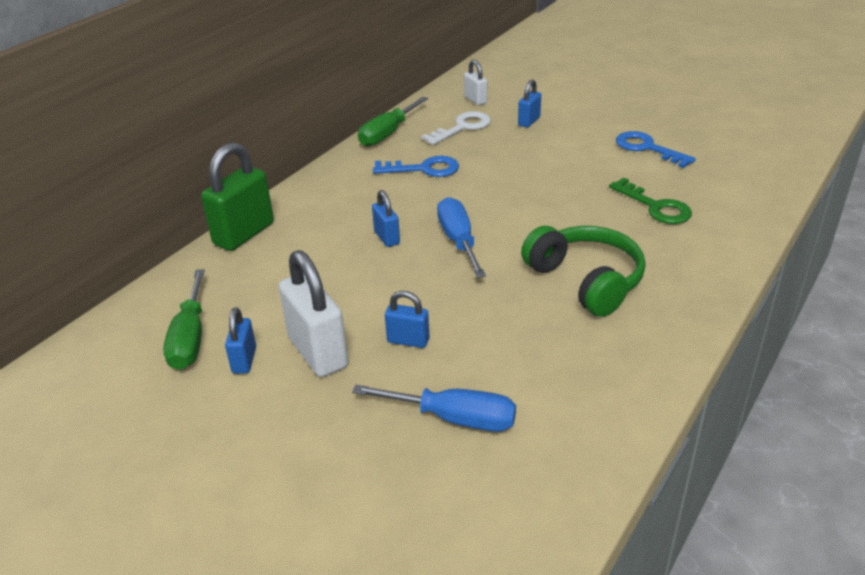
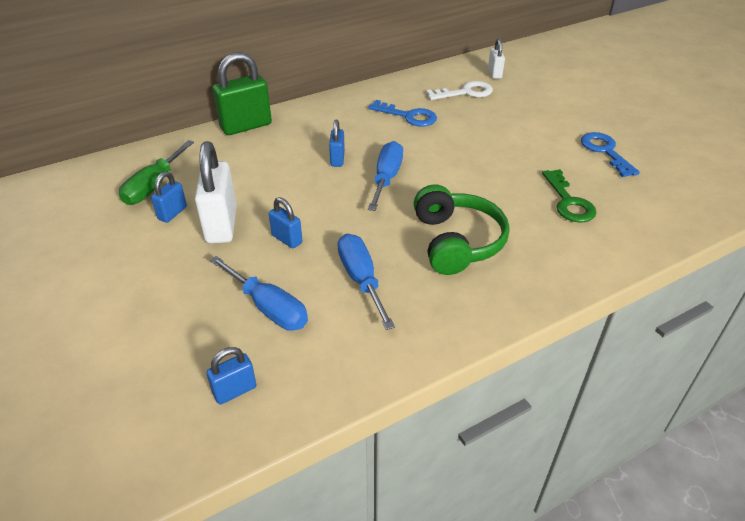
camera: 25 degrees right, 5 degrees up
(387, 134) = (405, 82): green screwdriver -> none
(525, 352) = (361, 279): none -> blue screwdriver
(529, 121) = (523, 102): blue padlock -> blue padlock (235, 391)

